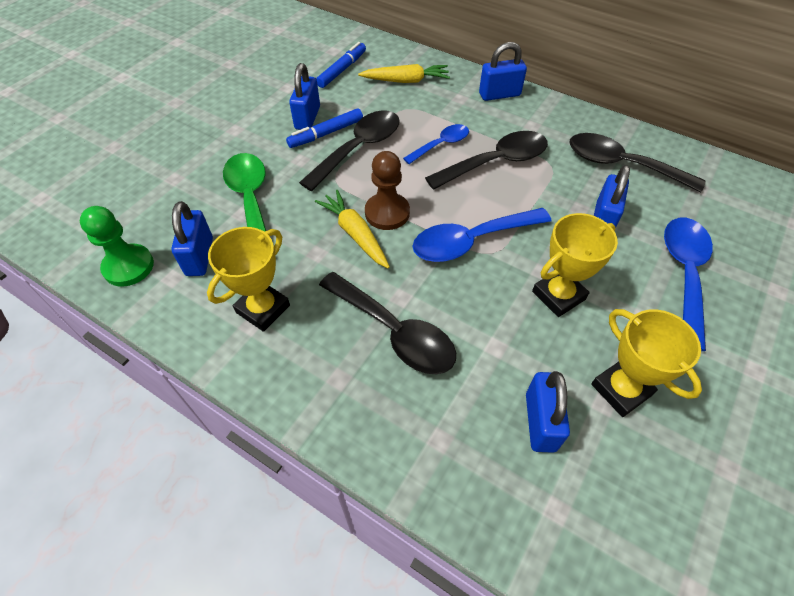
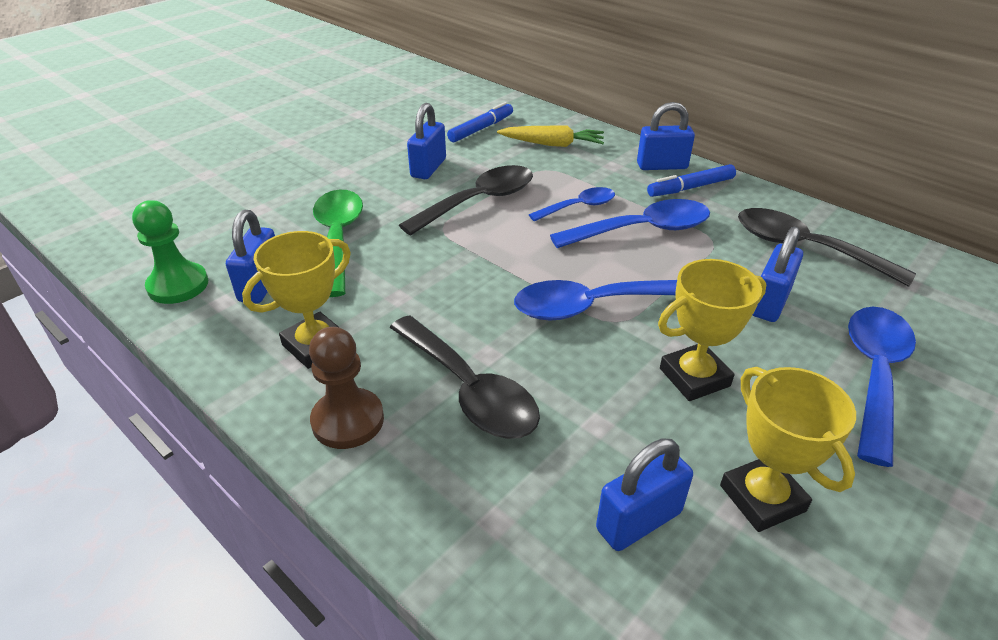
camera: 10 degrees right, 15 degrees down
(326, 133) = (445, 184): blue marker -> blue marker (690, 188)
(355, 234) = (450, 283): yellow carrot -> none
(387, 213) = (495, 266): brown pawn -> brown pawn (348, 420)
(496, 162) = (642, 230): black spoon -> blue spoon
(540, 422) = (638, 521): blue padlock -> blue padlock turned 45 degrees clockwise

